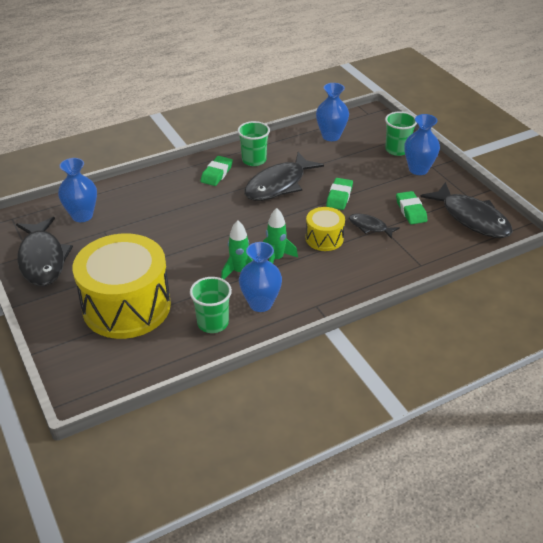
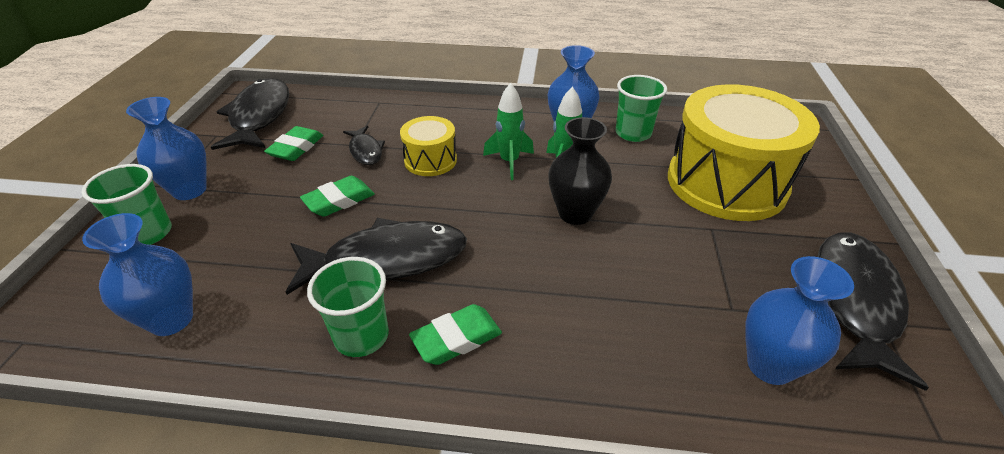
camera: 145 degrees left, 0 degrees up
(209, 244) = (575, 213): none -> black vase

